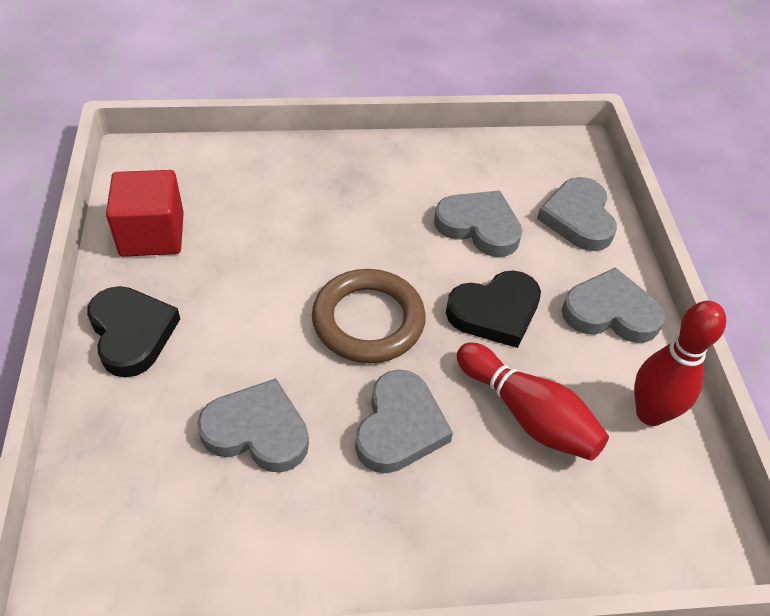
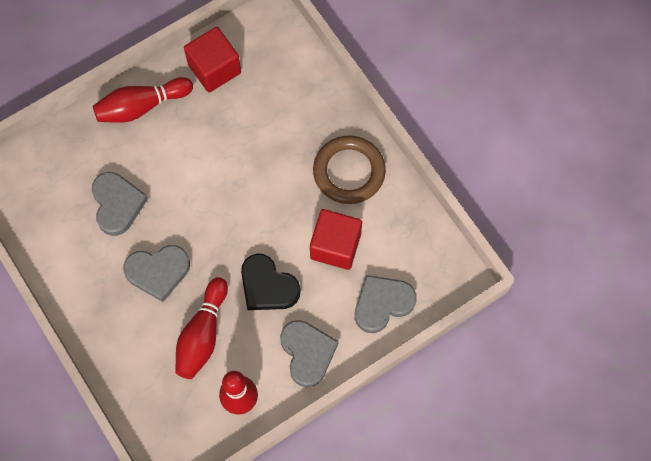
camera: 65 degrees right, 20 degrees up
(132, 333) = (141, 106): black heart -> red bowling pin
(368, 320) = (220, 220): brown ring -> brown ring (349, 172)
(479, 226) = (335, 246): grey heart -> red cube

